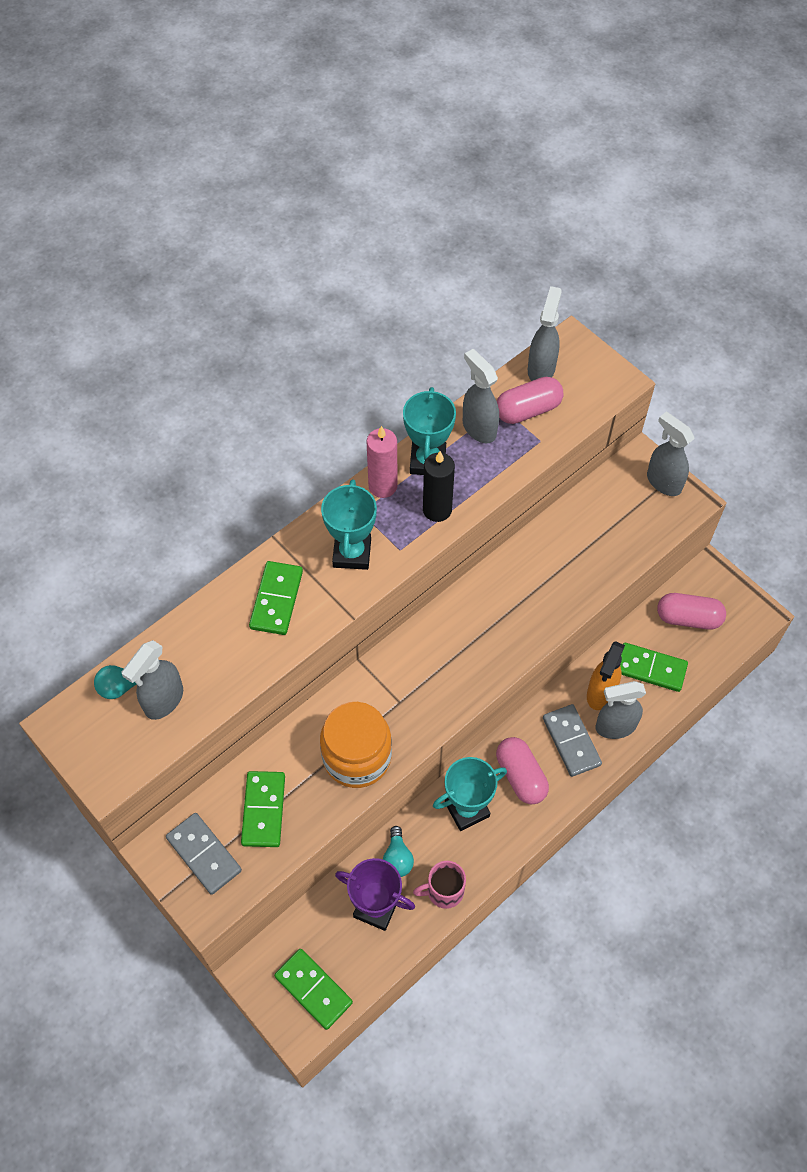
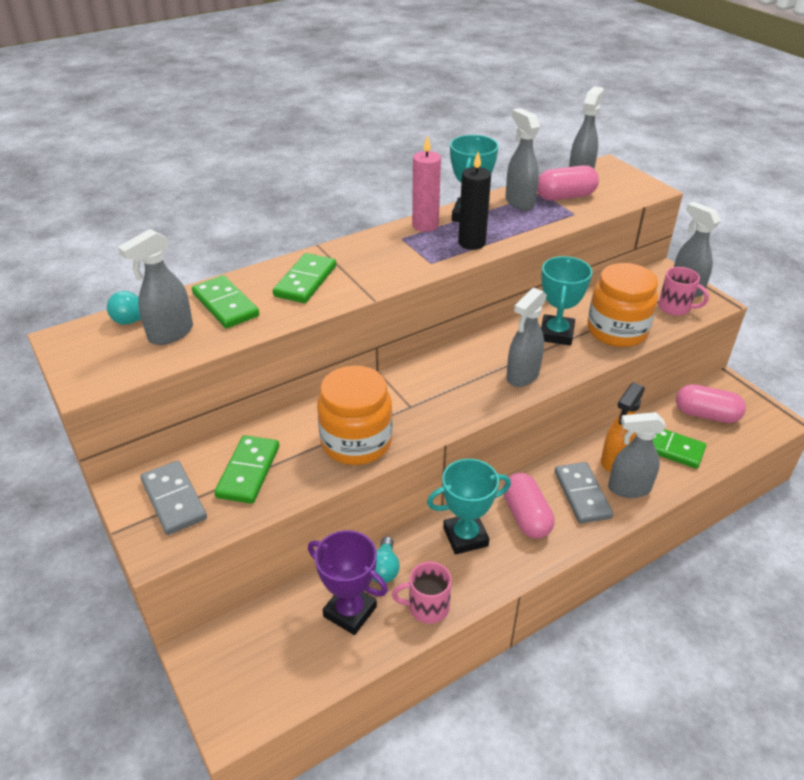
camera: 10 degrees right, 20 degrees down
(313, 989) = (259, 682): green domino -> green domino (225, 305)
(352, 553) = (385, 260): turquoise trophy -> turquoise trophy (556, 334)
(504, 643) = (522, 376): none -> grey spray bottle
(594, 562) = (617, 331): none -> orange jar
(652, 516) = (675, 307): none -> pink mug

